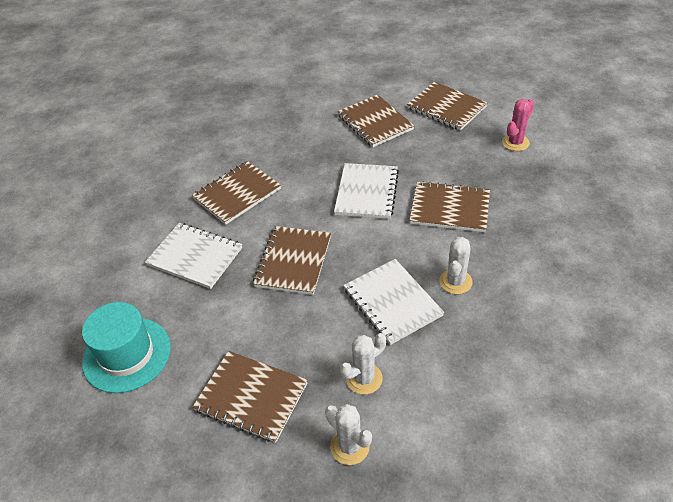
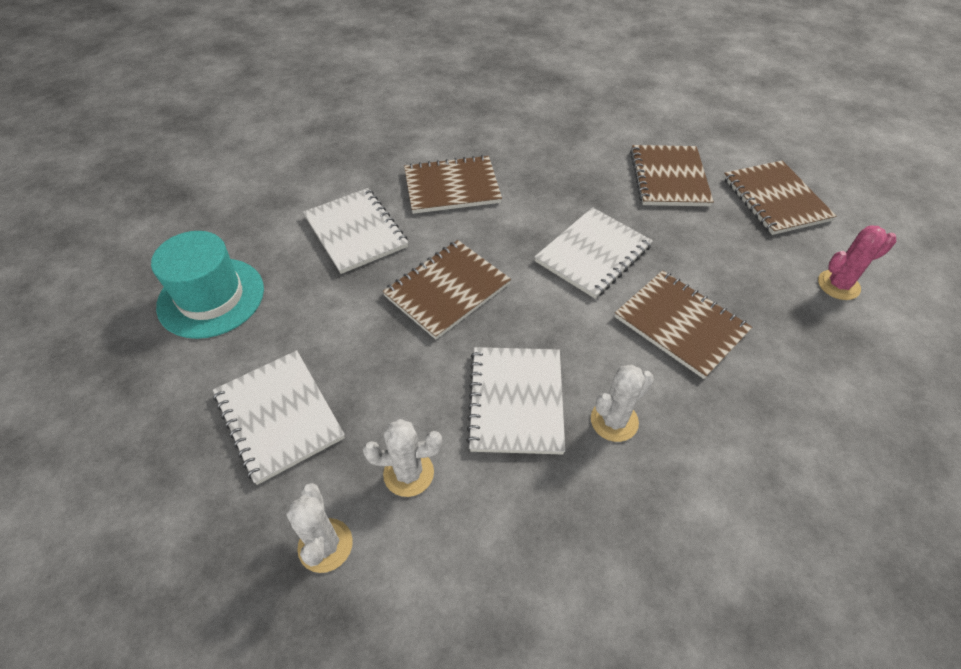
camera: 30 degrees right, 5 degrees up
(251, 397) = (279, 416): brown notebook -> white notebook

